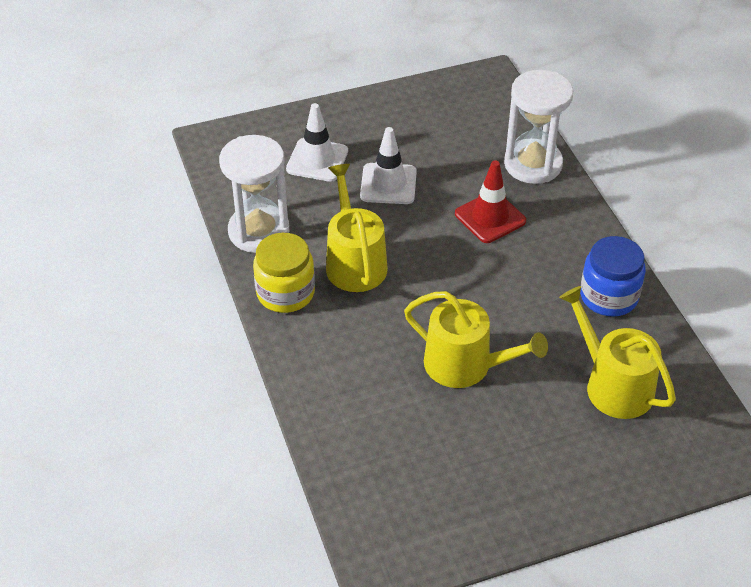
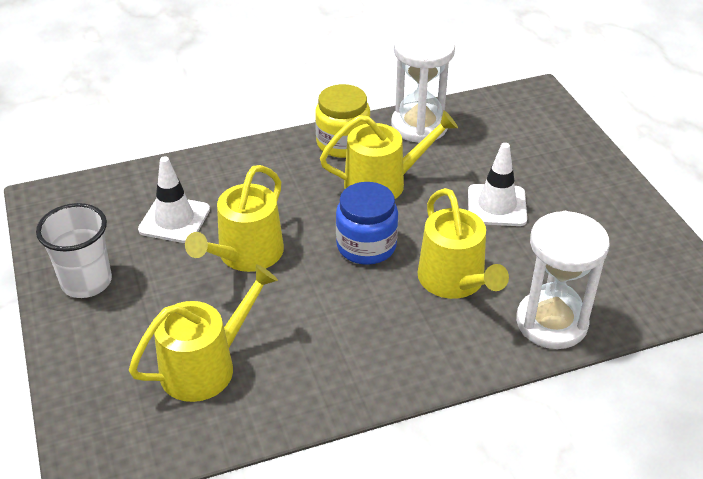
camera: 90 degrees right, 5 degrees down
(317, 160) = (524, 158): white traffic cone -> white traffic cone (174, 220)
(490, 217) = (455, 281): red traffic cone -> yellow watering can
(515, 497) = (86, 282): none -> white cup
(609, 296) = (334, 375): blue jar -> blue jar (366, 246)

